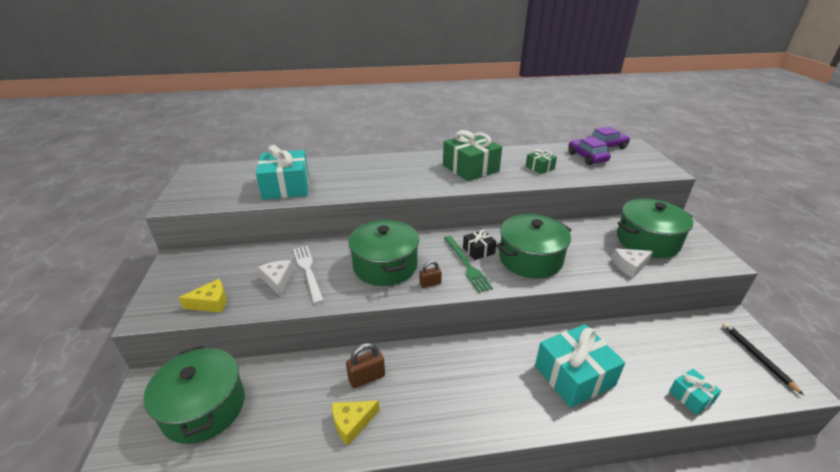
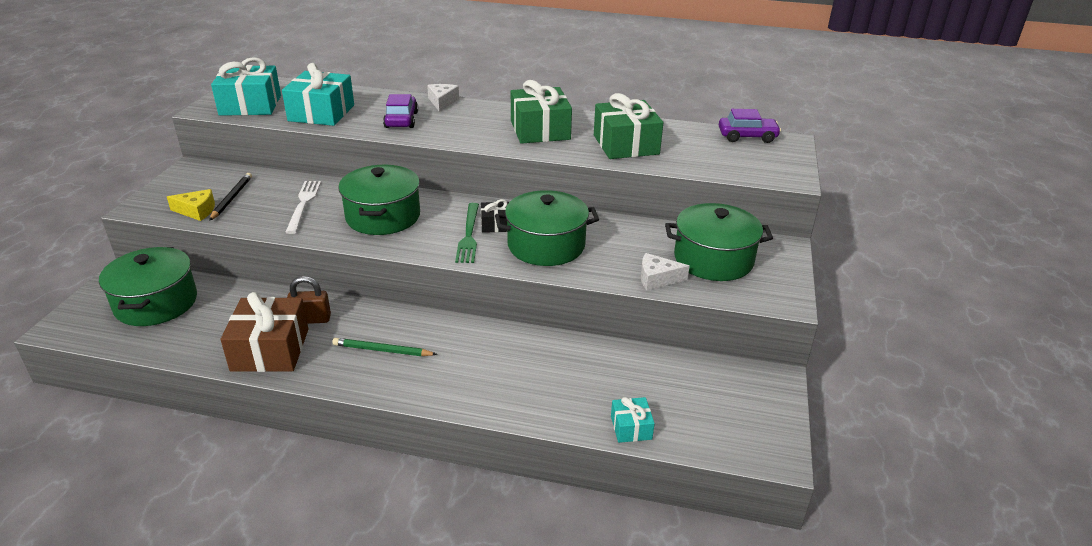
camera: 20 degrees right, 0 degrees up
(278, 280) = (269, 206): white cheese -> white cheese (442, 102)
(352, 423) = (270, 349): yellow cheese -> brown gift
(430, 283) = (413, 243): brown padlock -> none
(451, 389) = (382, 350): none -> green pencil
(539, 167) = (625, 145): green gift -> green gift, size x1.98
(574, 375) = (520, 375): turquoise gift -> turquoise gift (250, 105)
(587, 157) = (703, 144): purple car -> purple car (401, 120)
(757, 357) = (758, 418): black pencil -> black pencil (231, 198)

